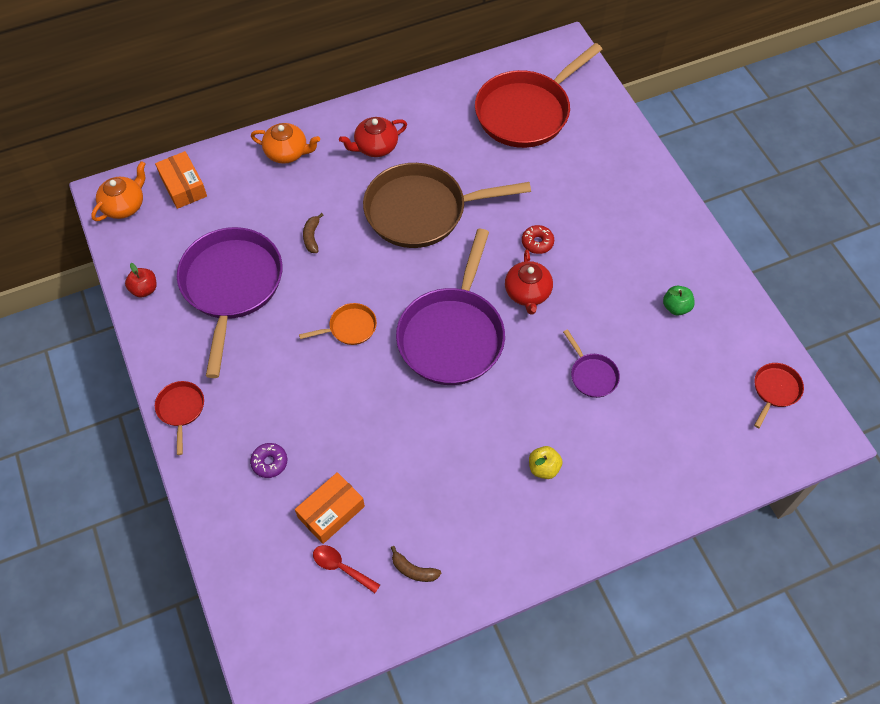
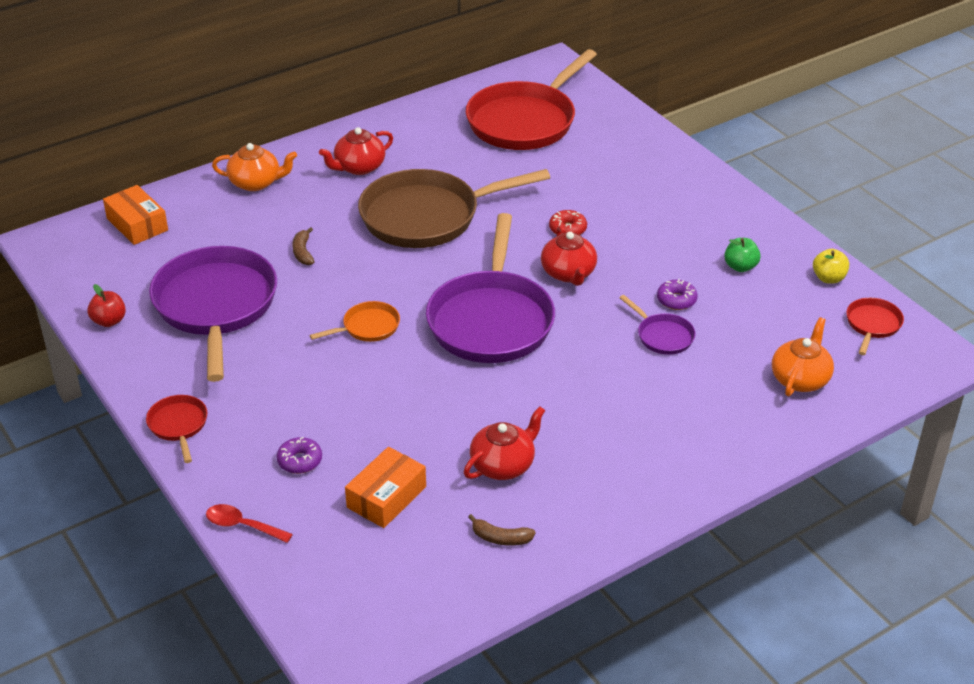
camera: 10 degrees left, 20 degrees down
(124, 205) = (68, 249): orange teapot -> orange teapot (800, 379)
(341, 567) = (411, 547): red spoon -> red spoon (242, 526)
(431, 494) = (503, 465): none -> red teapot
(543, 468) = (630, 425): yellow apple -> yellow apple (828, 278)
(612, 337) = (676, 300): none -> purple donut

